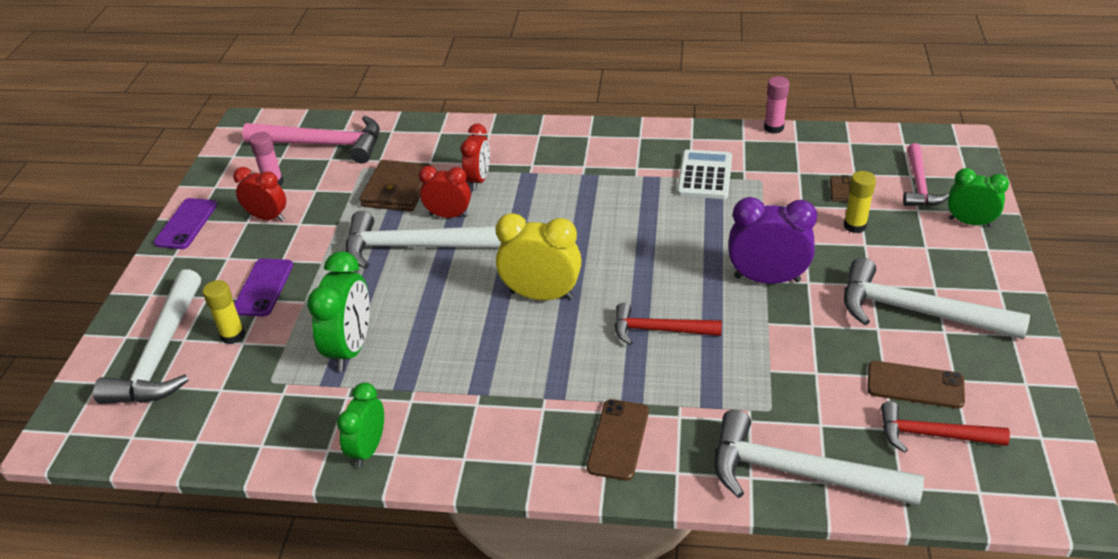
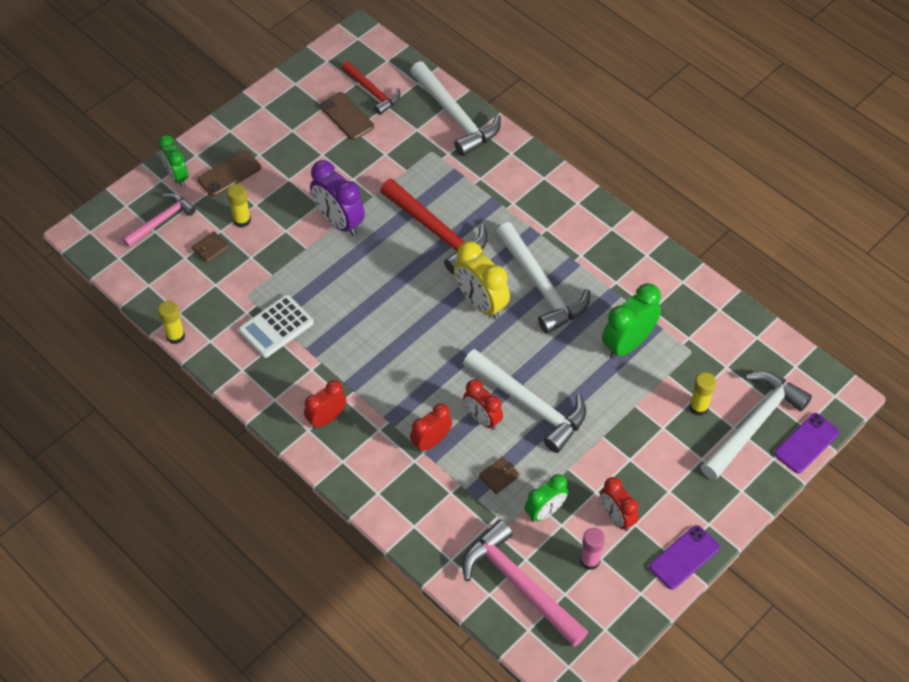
camera: 145 degrees left, 15 degrees up
(263, 287) = (657, 439): purple phone -> purple phone (806, 443)
(368, 449) = (659, 267): green clock -> green clock (545, 511)
(397, 190) = (499, 476): brown wallet -> brown wallet, size x0.51
(583, 148) = (326, 418): none -> red clock
(618, 439) = (523, 186): brown phone -> brown phone (229, 174)
(659, 330) = (437, 232): red hammer -> red hammer, size x1.64
(773, 128) = (175, 336): pink glue stick -> yellow glue stick
(917, 312) = (289, 148): white hammer -> white hammer (541, 286)

